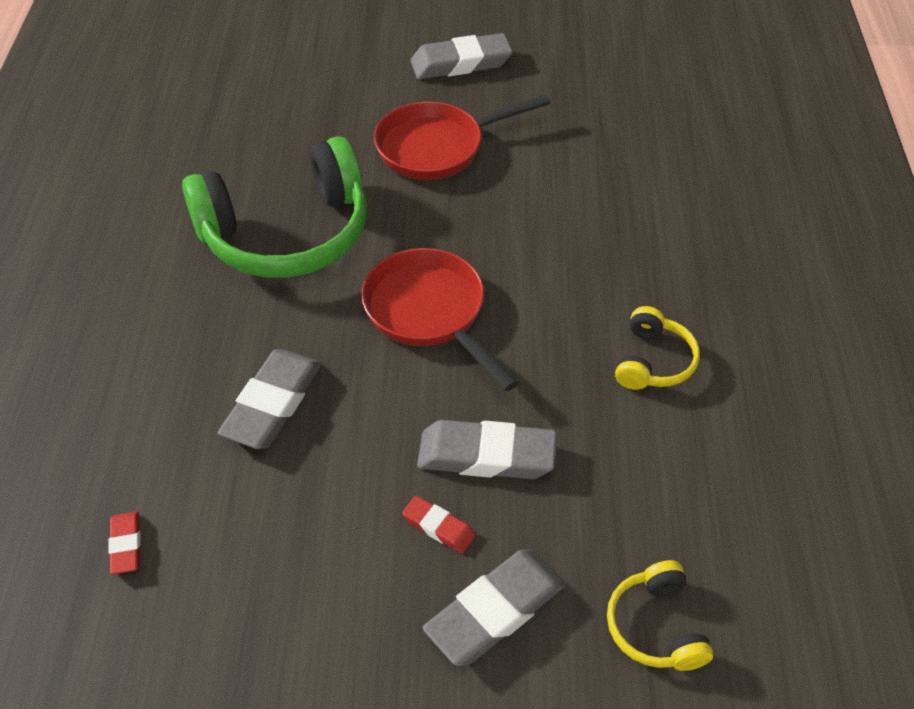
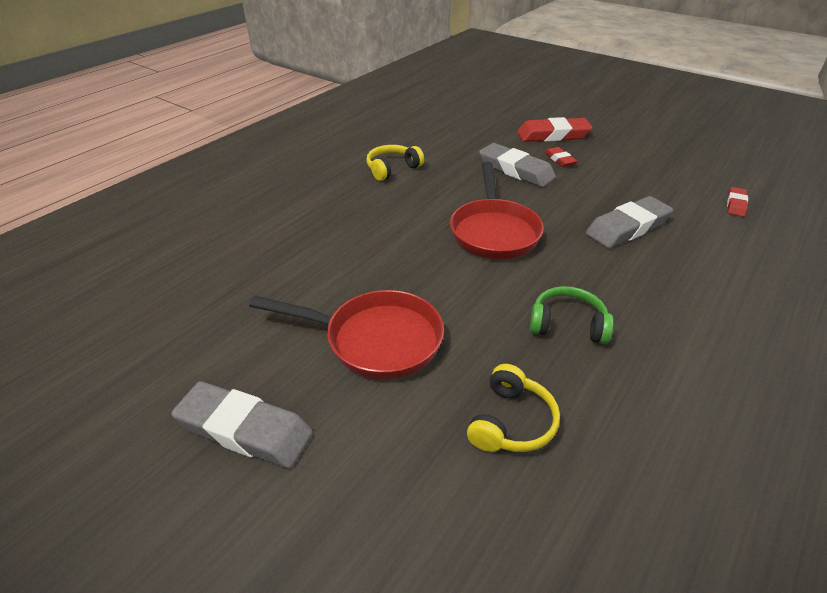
camera: 145 degrees left, 10 degrees down
(287, 233) = (567, 325): green headphones -> green headphones, size x0.46
(495, 611) = (553, 135): grey eraser -> red eraser
(656, 627) = (492, 115): yellow headphones -> yellow headphones (511, 422)

